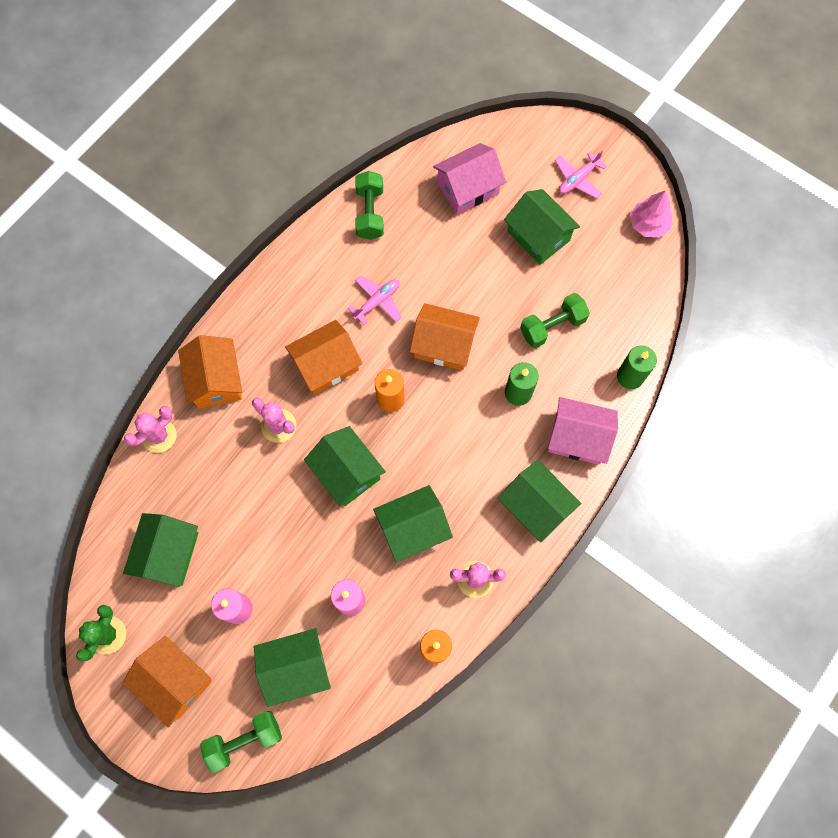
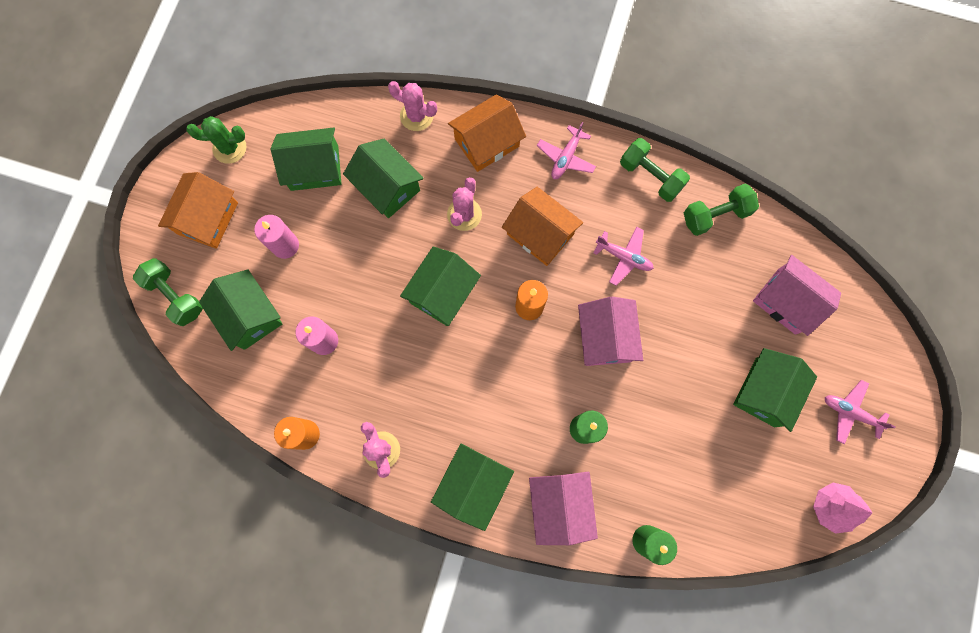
camera: 70 degrees right, 5 degrees up
(262, 315) = (566, 157): none -> pink plane
(413, 528) = (410, 373): green house -> green house (387, 187)
(444, 344) = (605, 337): orange house -> pink house
(552, 326) = (669, 440): green dumbbell -> green dumbbell (650, 176)

